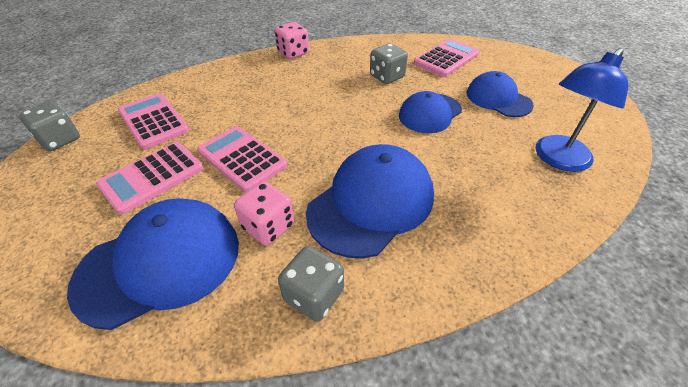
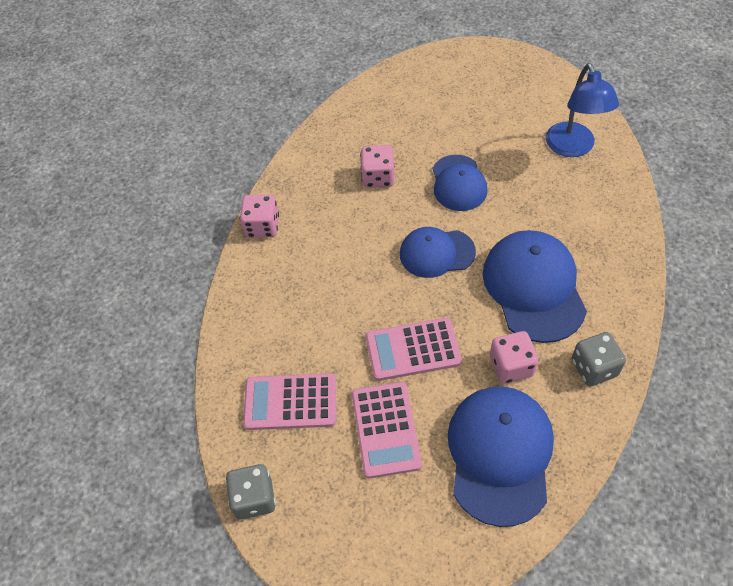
camera: 50 degrees left, 10 degrees up
(387, 76) = (378, 177): grey dice -> pink dice
(446, 59) = (388, 116): pink calculator -> none
(498, 99) = (478, 126): blue cap -> blue cap (436, 253)

